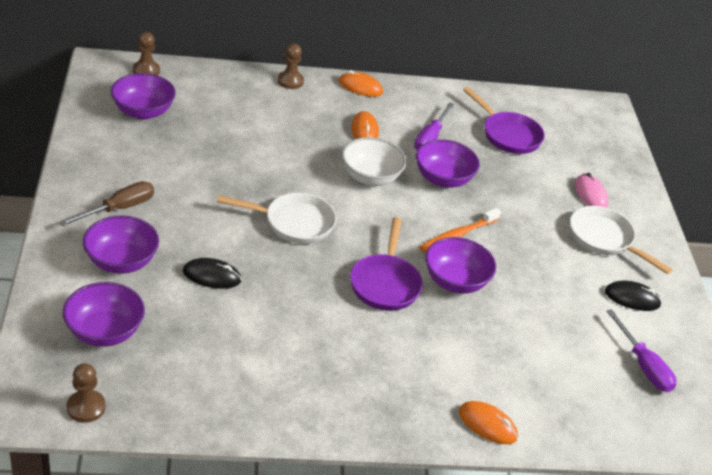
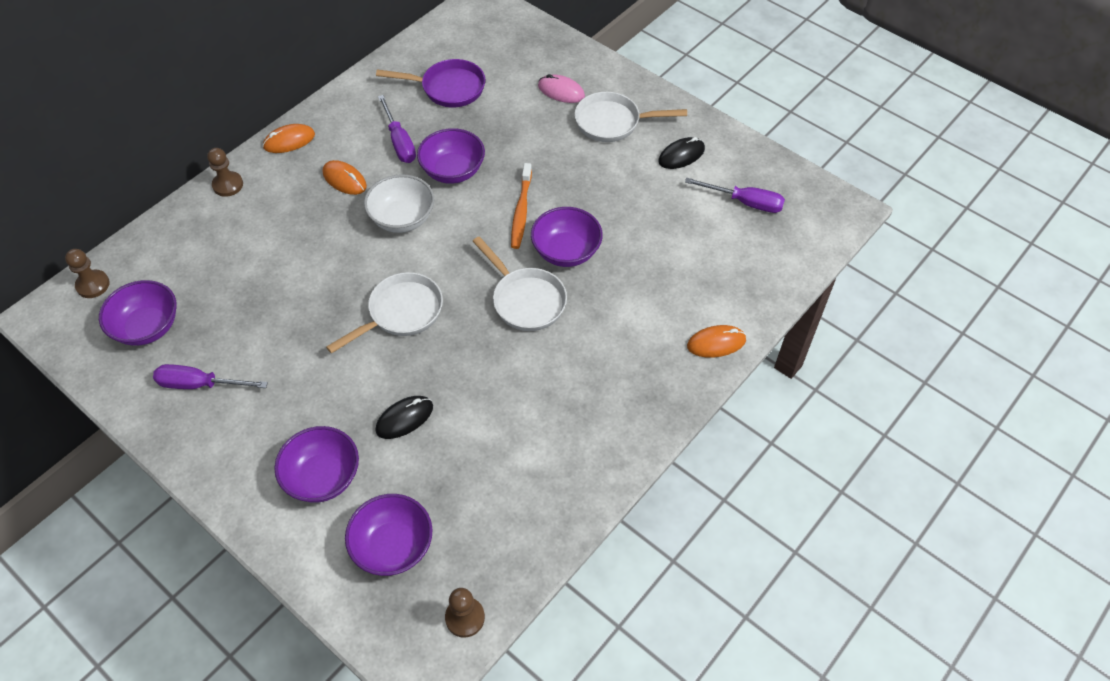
camera: 40 degrees left, 15 degrees up
(119, 208) = (255, 434): brown screwdriver -> none
(127, 160) = (200, 384): none -> purple screwdriver
(385, 283) = (525, 300): purple pan -> white pan

